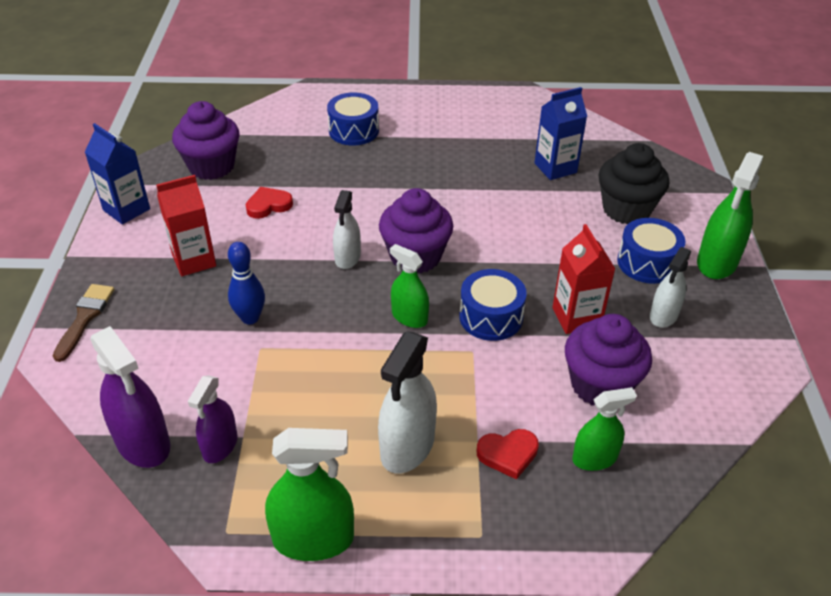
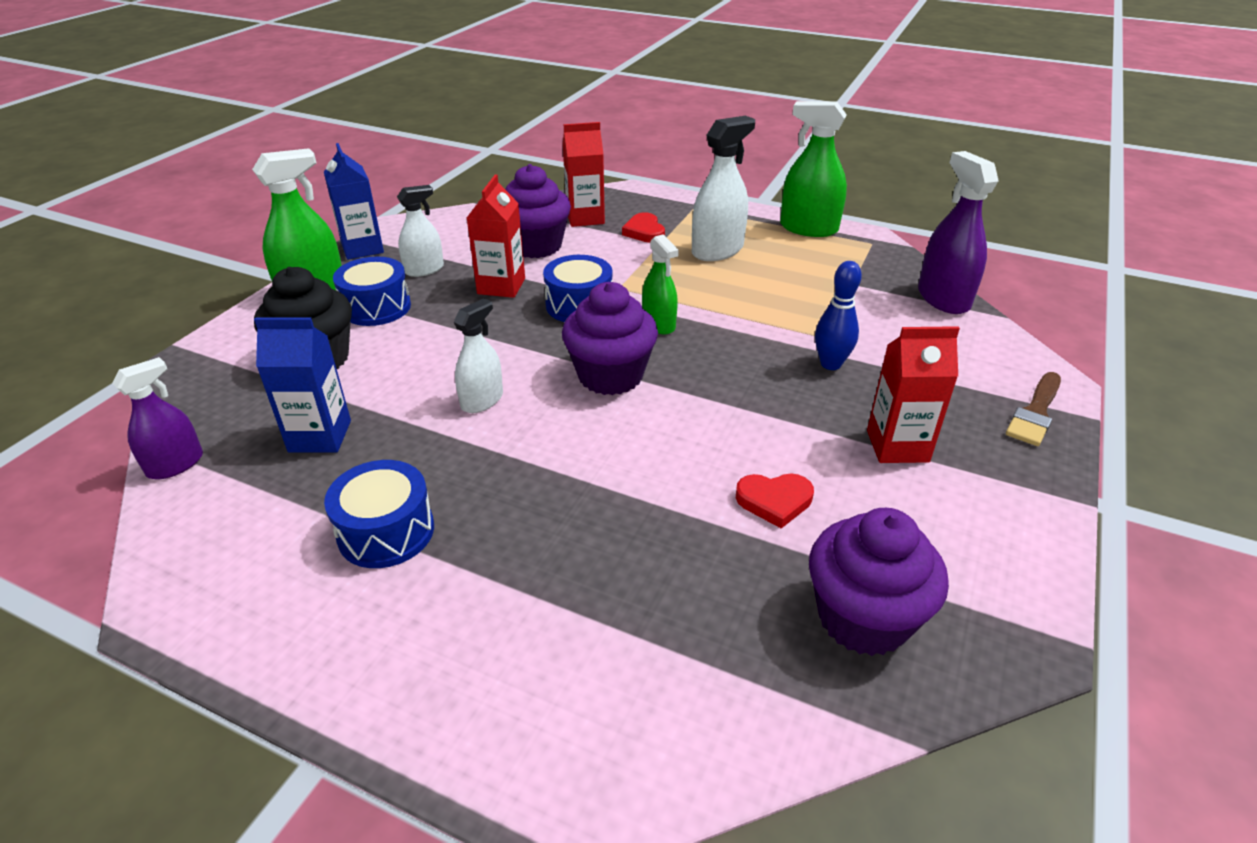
camera: 155 degrees left, 5 degrees down
(126, 210) = (1018, 564): blue carton -> blue carton (362, 248)
(220, 445) = (873, 282): purple spray bottle -> purple spray bottle (175, 464)
(347, 257) = (692, 396): white spray bottle -> white spray bottle (482, 400)
(353, 131) = (558, 621): blue drum -> blue drum (386, 531)
(508, 454) = (644, 232): red heart -> red heart turned 120 degrees counterclockwise
(594, 458) = (585, 218): green spray bottle -> red carton

